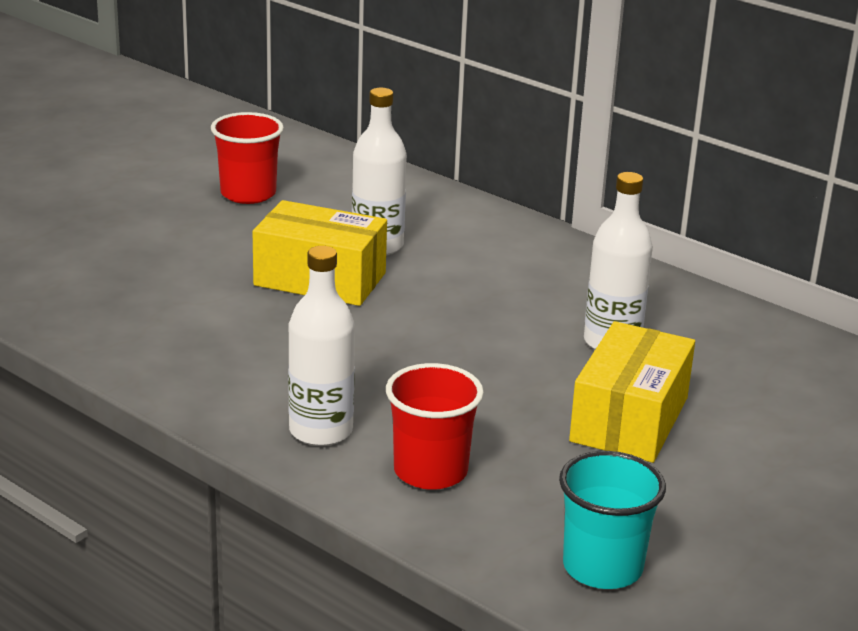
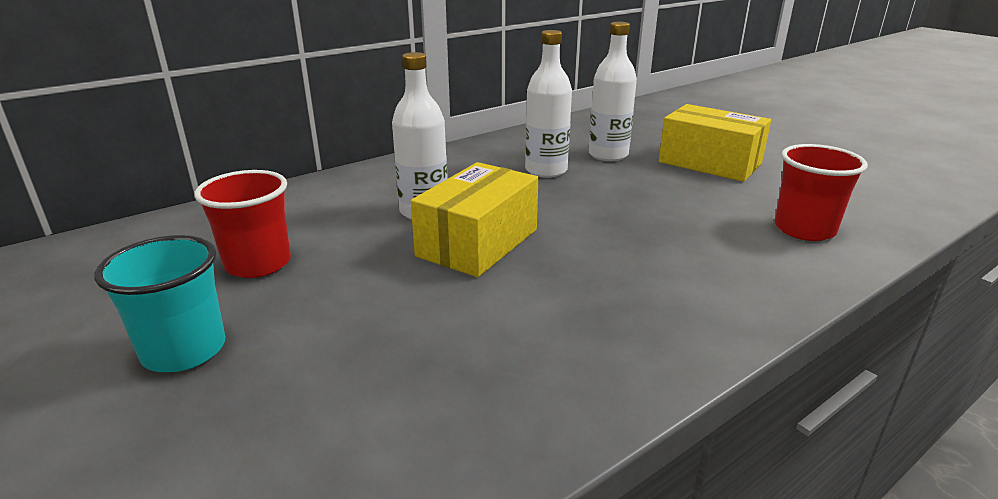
camera: 75 degrees left, 0 degrees up
(321, 431) = (760, 267): white bottle -> white bottle (546, 170)
(602, 567) = (892, 191): turquoise cup -> turquoise cup (184, 350)

